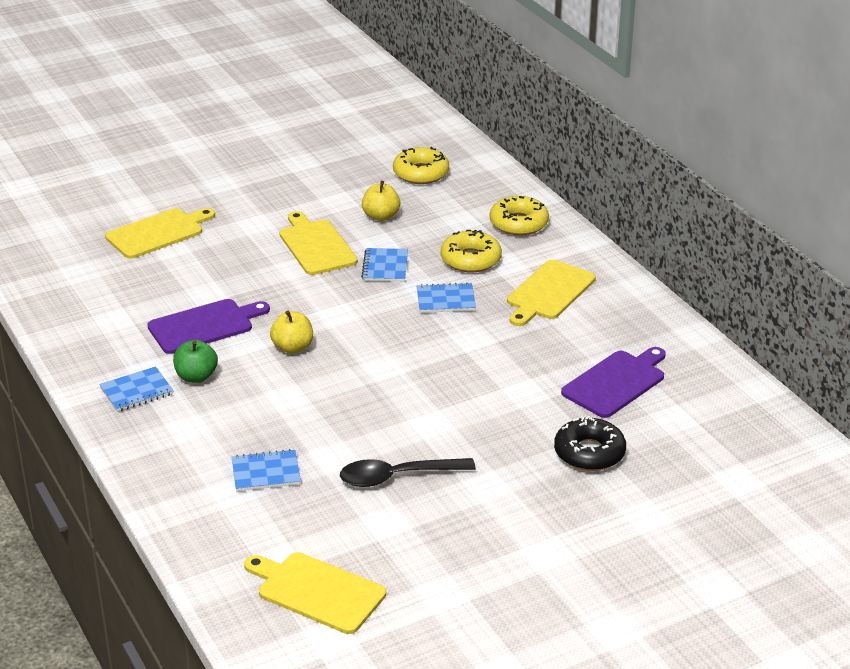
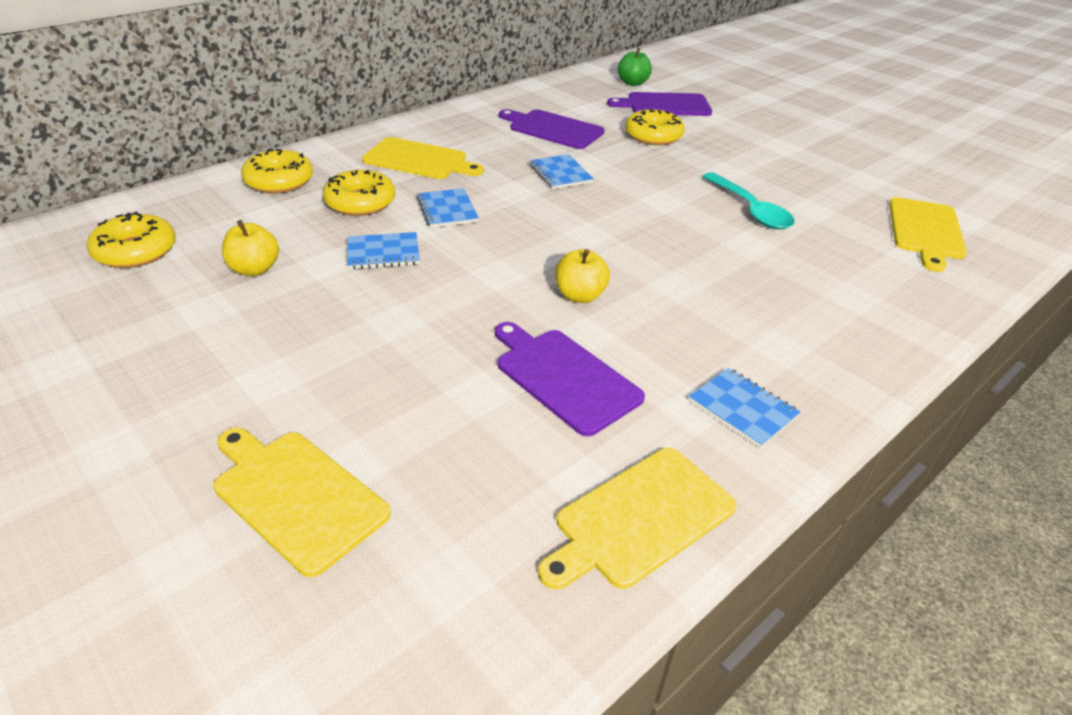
camera: 105 degrees left, 5 degrees up
(196, 377) = (679, 361): green apple -> green apple (633, 83)
(266, 472) = (806, 280): blue notebook -> blue notebook (560, 174)
(316, 246) = (334, 311): yellow cutting board -> yellow cutting board (640, 518)
(397, 477) = (750, 210): black spoon -> turquoise spoon
(589, 453) = (653, 136): black donut -> yellow donut
(686, 485) = (665, 105): none -> purple cutting board

